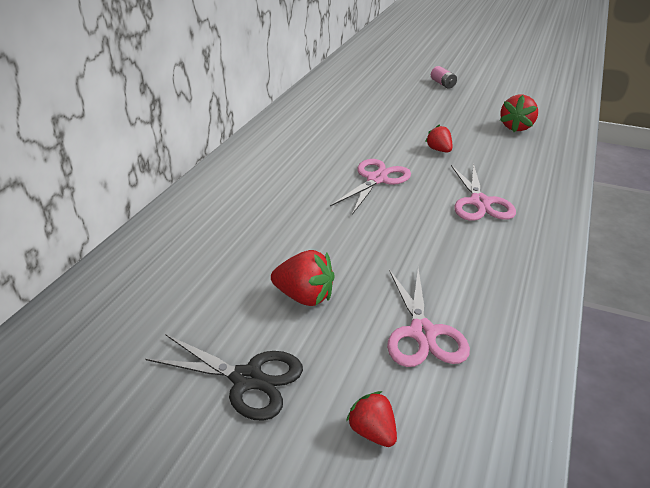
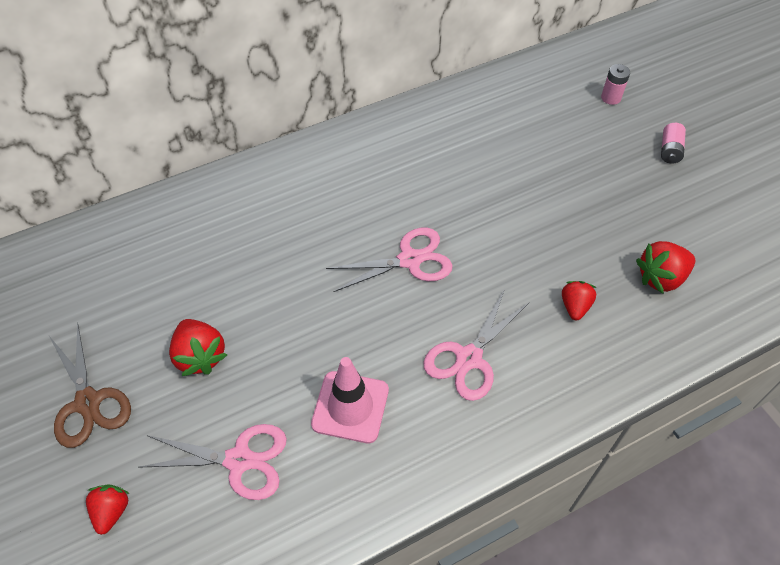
camera: 40 degrees right, 20 degrees up
(247, 379) = (88, 402): black scissors -> brown scissors
(382, 77) = (611, 98): none -> pink battery
(422, 333) = (239, 460): pink scissors -> pink scissors turned 120 degrees counterclockwise
(439, 150) = (523, 258): red strawberry -> red strawberry (575, 306)
(450, 261) = (350, 407): none -> pink traffic cone

